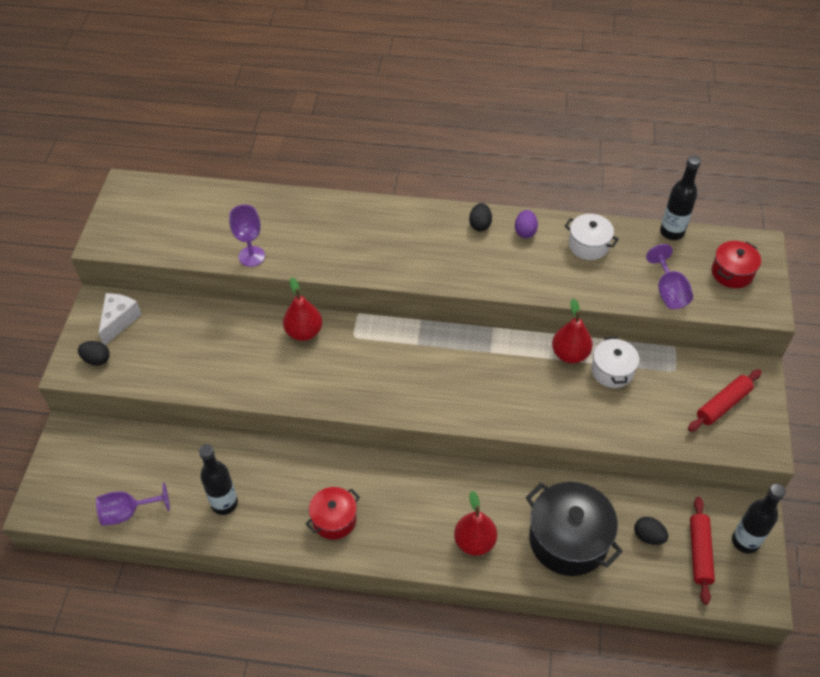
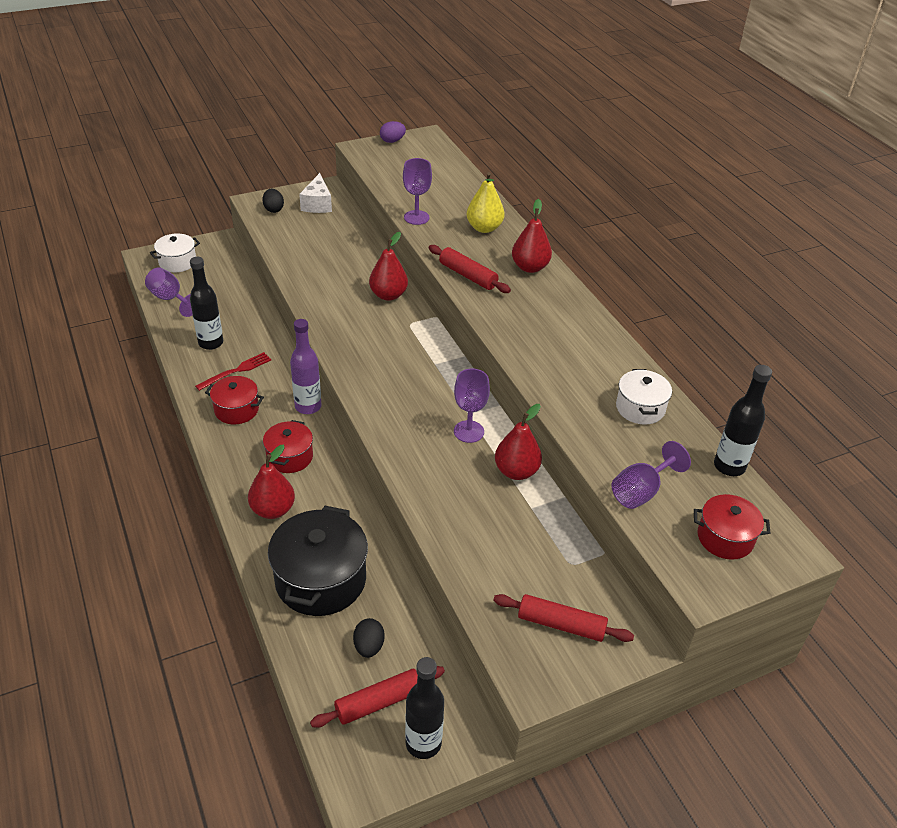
camera: 55 degrees right, 10 degrees down
(119, 321) = (317, 204): white cheese -> white cheese turned 105 degrees clockwise
(280, 498) = (237, 370): none -> red fork
(305, 219) = (484, 228): none -> yellow pear
(363, 263) = (468, 276): none -> red rolling pin
(368, 462) = (308, 406): none -> purple bottle
(382, 218) = (530, 267): none -> red pear
(421, 503) = (289, 457): none -> red pot
(480, 225) = (586, 326): black egg -> none
(510, 362) = (468, 431): none -> purple goblet
(525, 231) = (609, 358): purple egg -> purple egg (392, 141)
(612, 371) = (524, 511): white pot -> white pot (177, 262)

